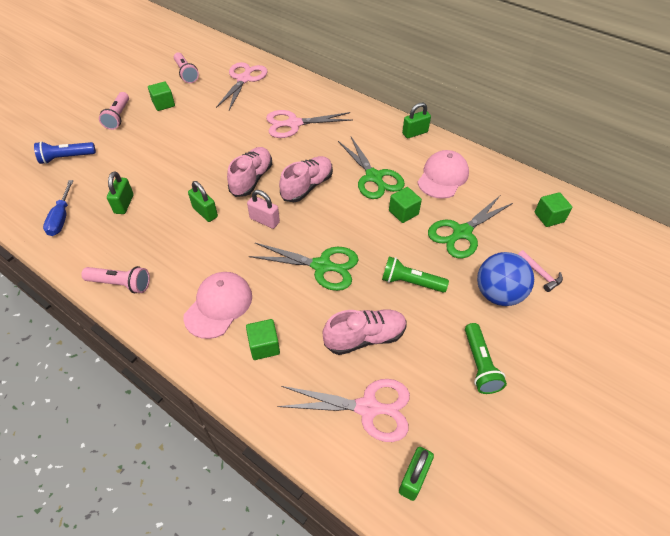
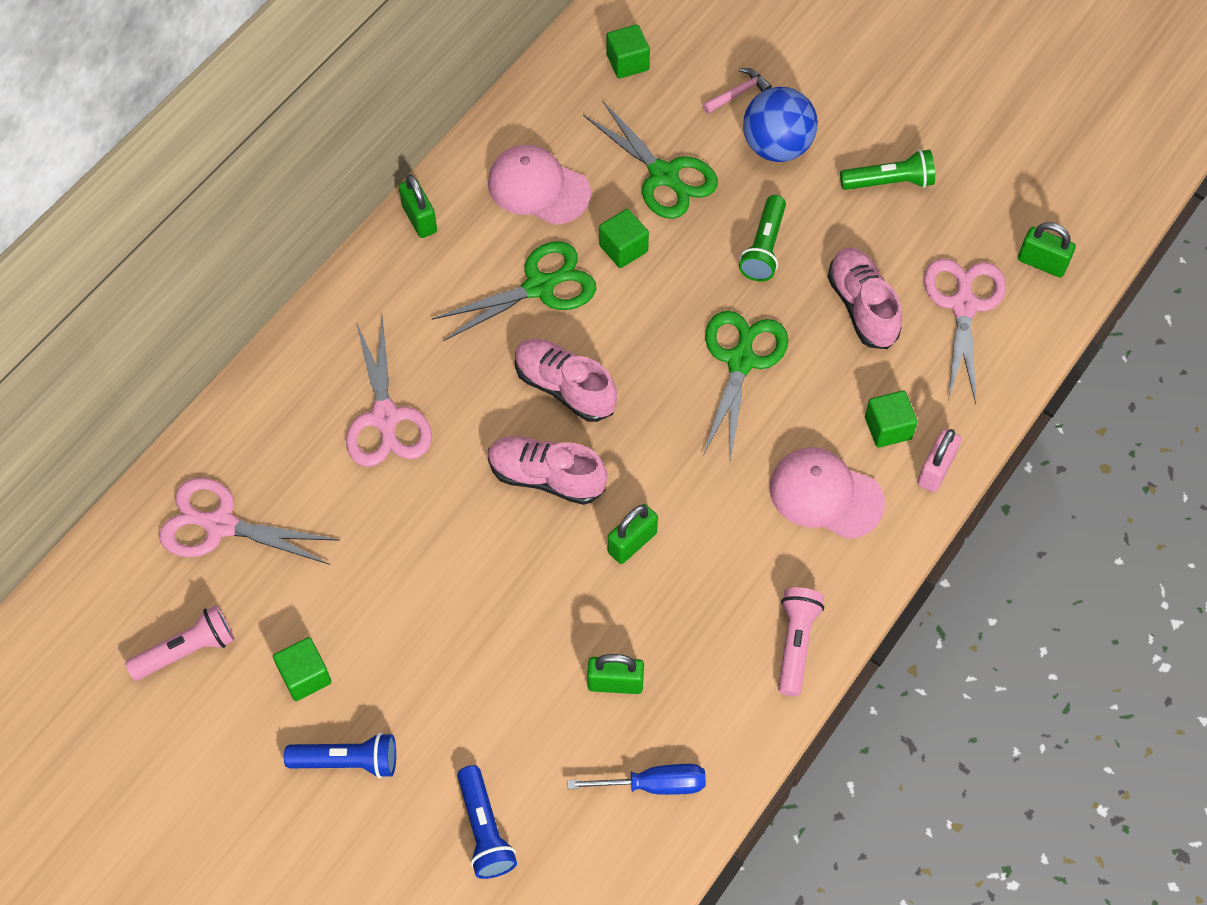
camera: 90 degrees left, 10 degrees up
(118, 117) = (347, 761): pink flashlight -> blue flashlight
(264, 220) = (648, 448): pink padlock -> pink padlock (935, 470)

